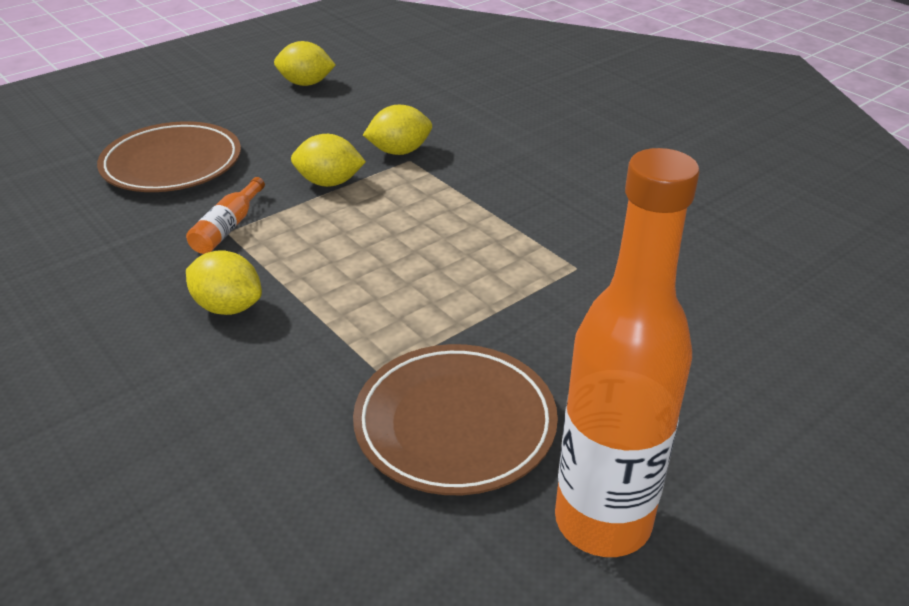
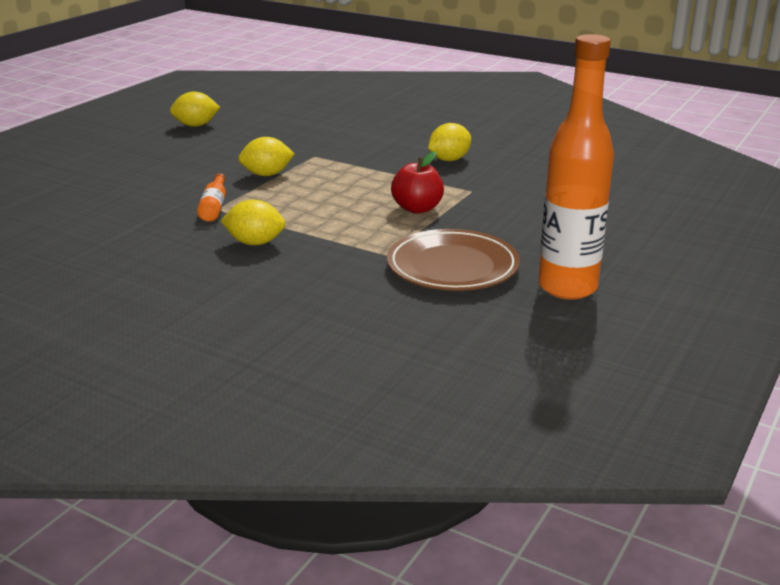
camera: 20 degrees left, 10 degrees down
(172, 164) = (135, 181): brown plate -> none
(399, 151) = (303, 152): yellow lemon -> yellow lemon (449, 160)
(479, 287) = (417, 208): none -> red apple

